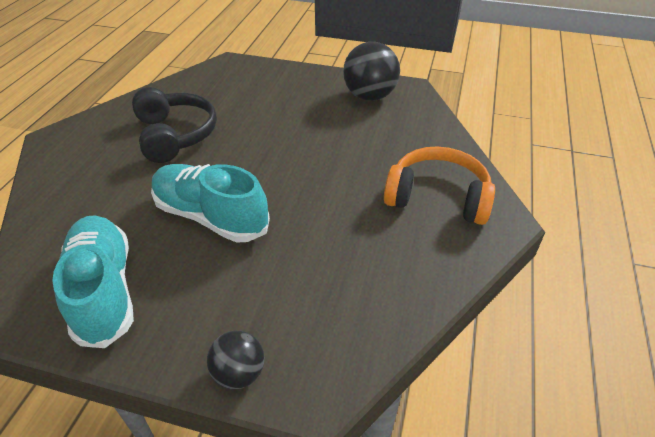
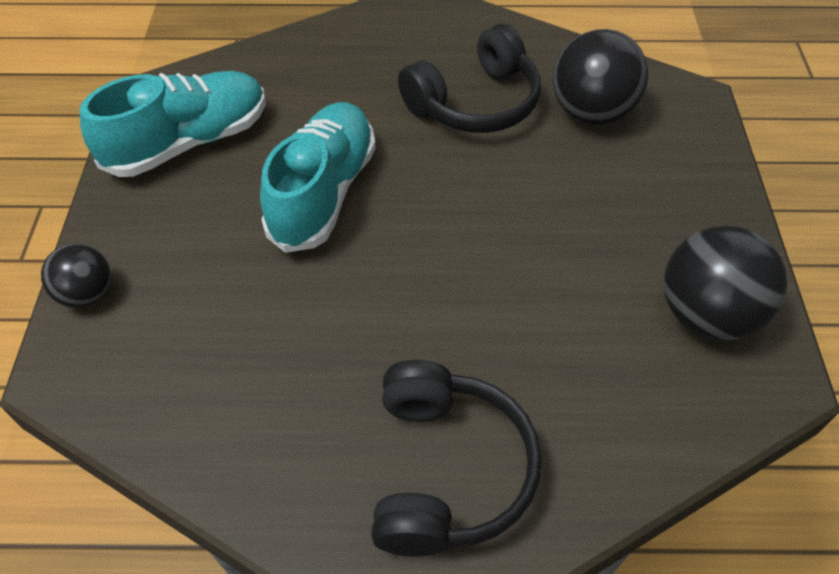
camera: 75 degrees right, 10 degrees up
(216, 96) = (591, 113): none -> black ball
(437, 197) = (447, 470): orange headphones -> black headphones

